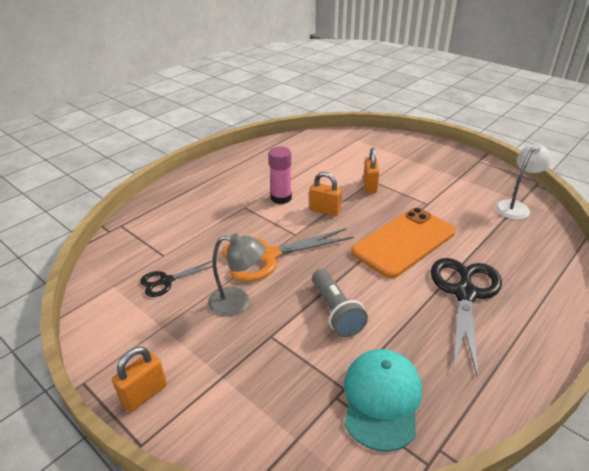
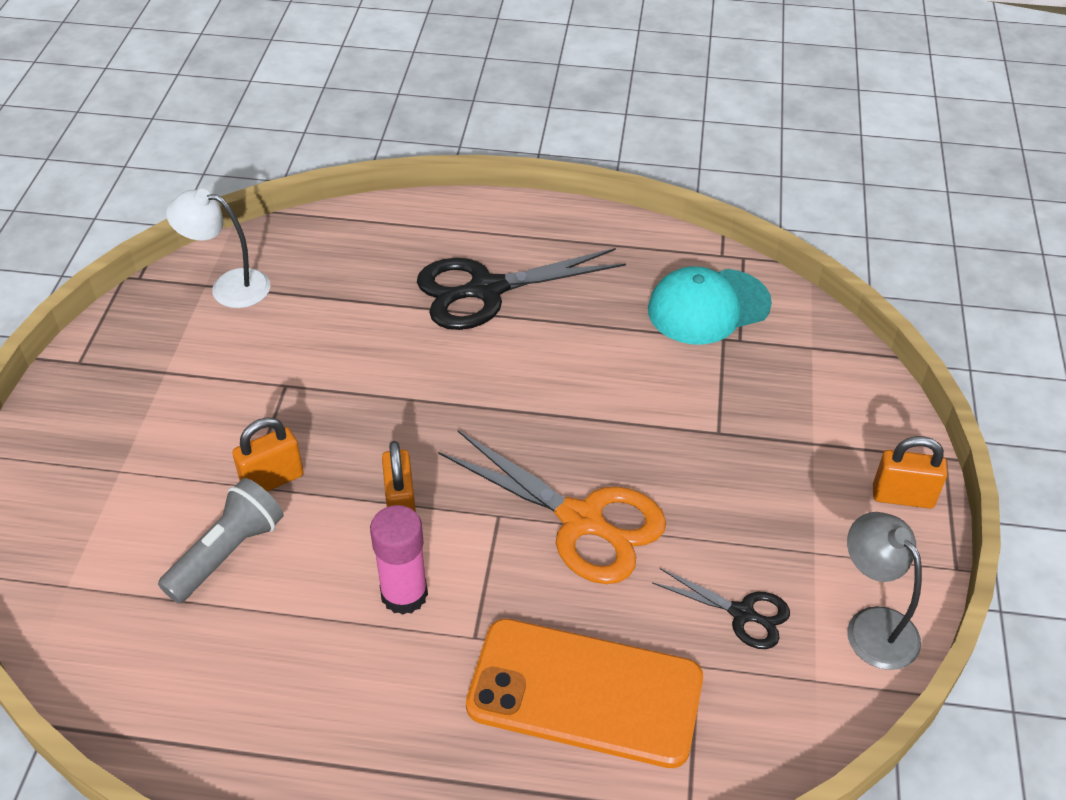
camera: 125 degrees left, 10 degrees up
(238, 302) = (699, 498): grey lamp -> grey lamp (872, 625)
(335, 311) = (623, 391): grey flashlight -> grey flashlight (227, 553)
(404, 242) = (419, 377): orange phone -> orange phone (585, 692)

